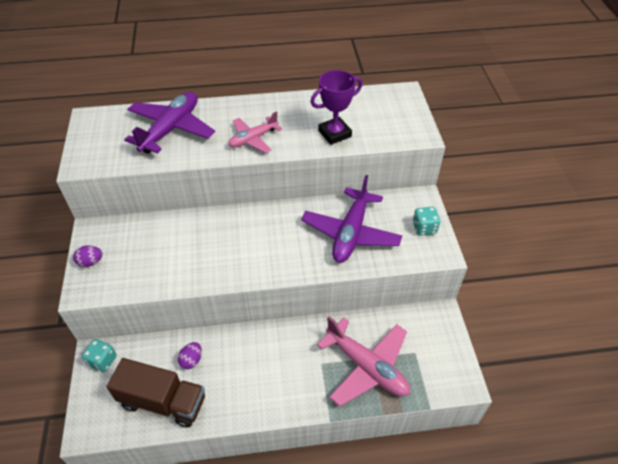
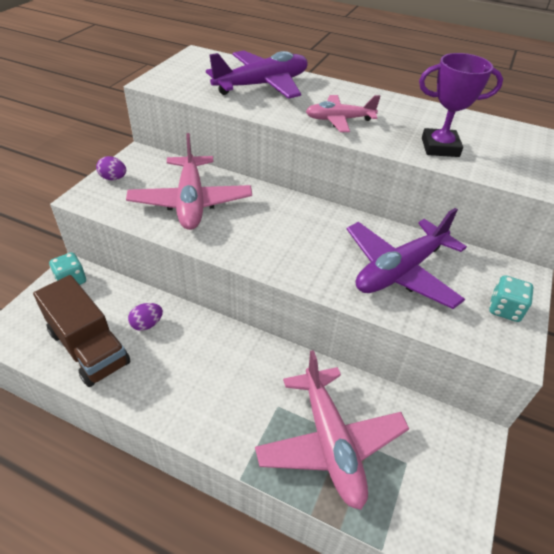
camera: 30 degrees right, 5 degrees down
(171, 251) = (191, 202): none -> pink plane

